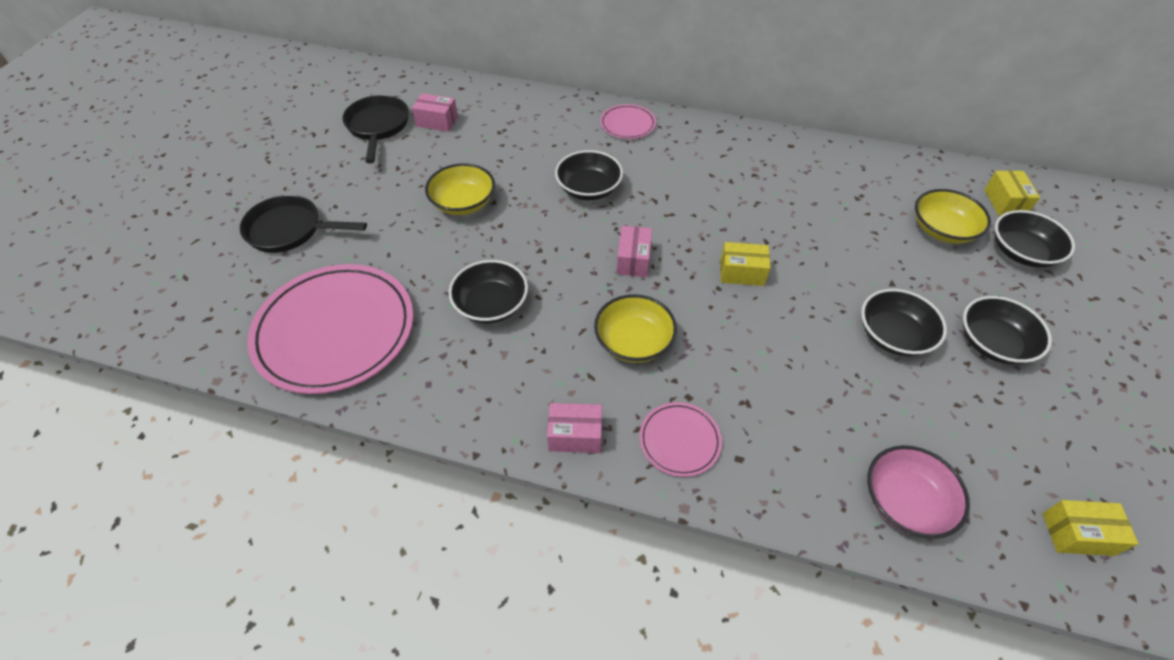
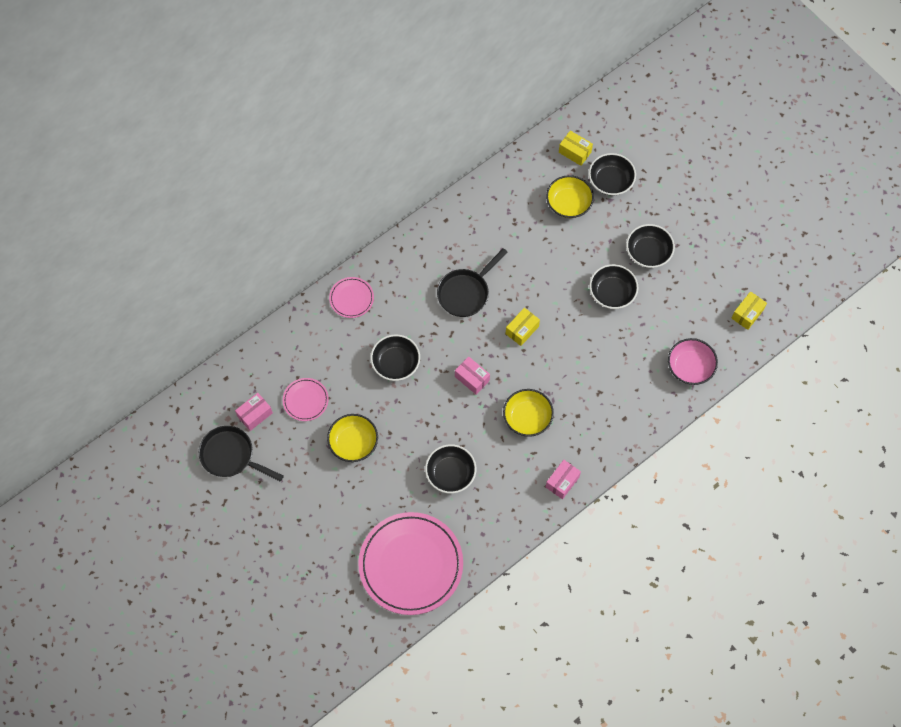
camera: 55 degrees left, 15 degrees up
(290, 230) = (303, 556): black pan -> black pan (465, 292)
(679, 440) = (597, 437): pink plate -> pink plate (305, 400)

